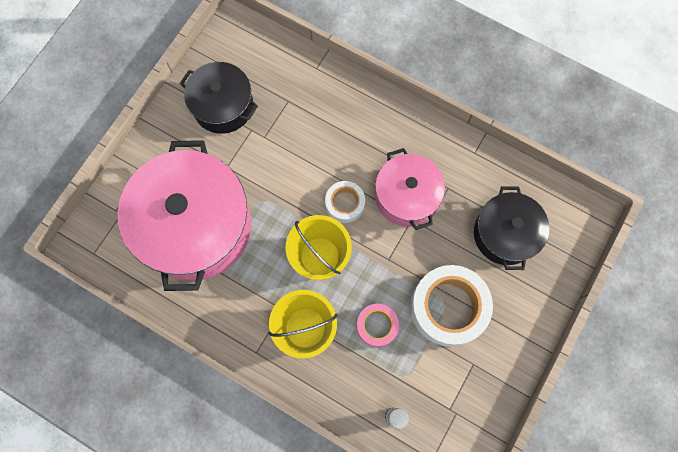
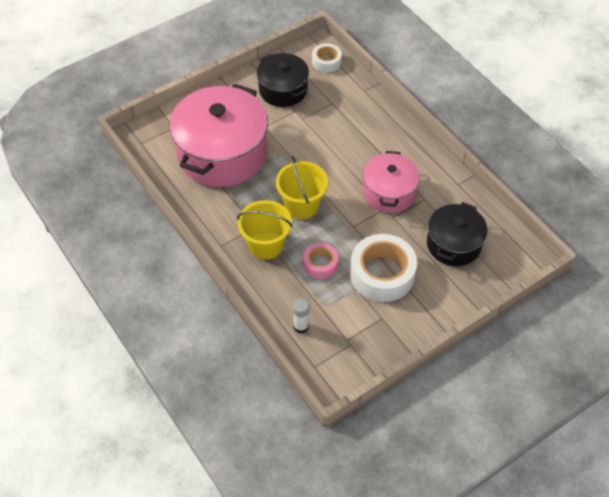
camera: 25 degrees right, 20 degrees down
(345, 204) = (339, 180): white tape -> white tape (326, 61)

